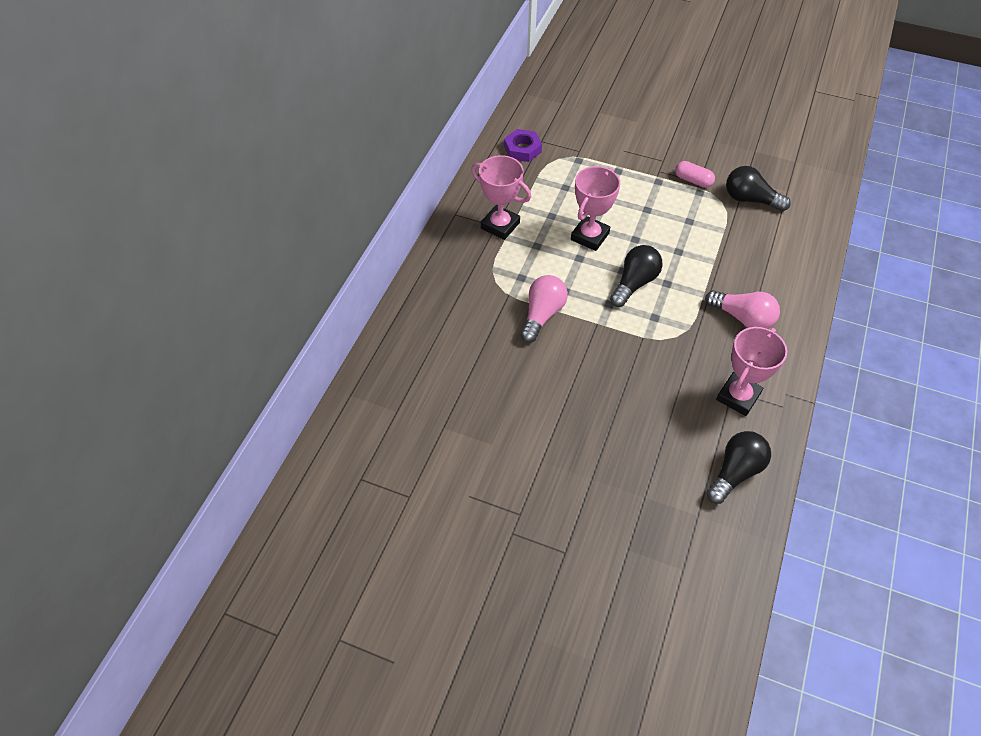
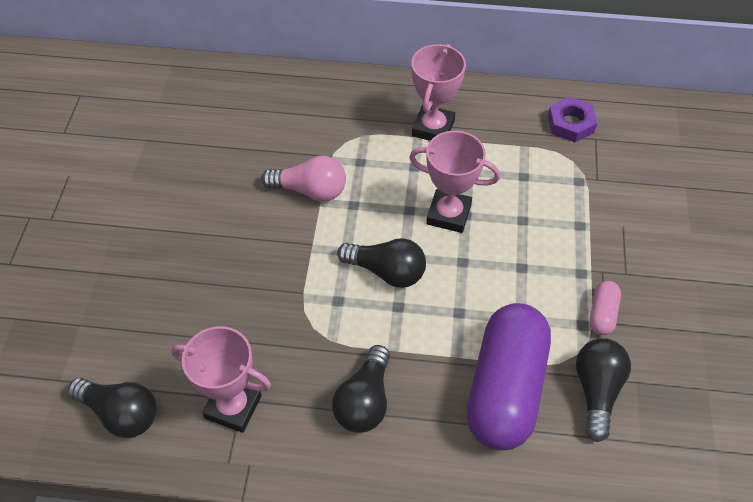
camera: 75 degrees right, 0 degrees up
(742, 242) = (505, 388): none -> purple capsule
(742, 318) = (365, 401): pink light bulb -> black light bulb

